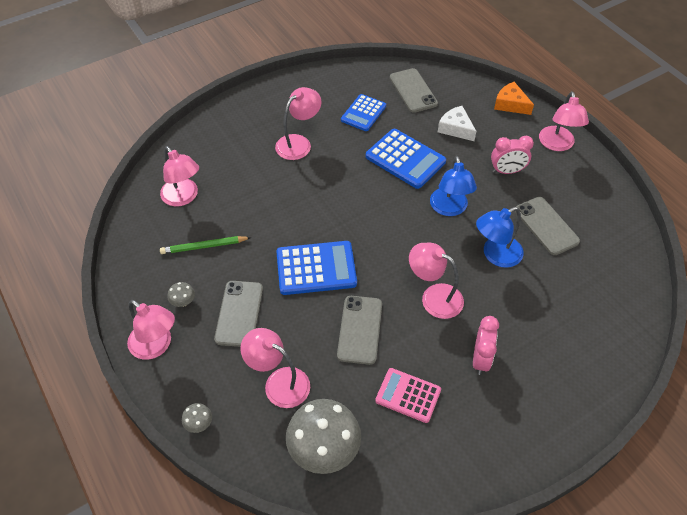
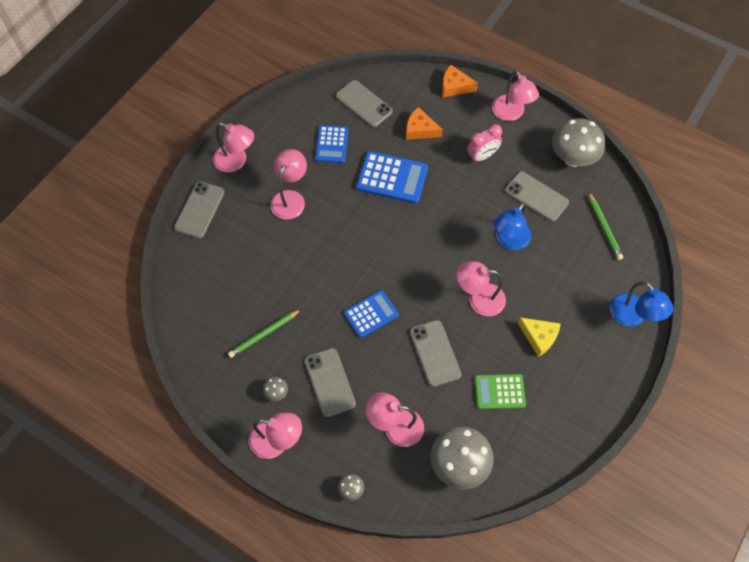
camera: 25 degrees left, 10 degrees up
(183, 197) = (217, 295): pink lamp -> pink lamp (236, 161)
(212, 124) = (199, 210): none -> grey phone
(316, 268) = (371, 314): blue calculator -> blue calculator, size x0.66
(408, 395) = (499, 392): pink calculator -> green calculator
(449, 208) = (452, 212): blue lamp -> blue lamp (632, 316)
(456, 128) = (420, 130): white cheese -> orange cheese
(480, 359) = (539, 337): pink clock -> yellow cheese
(604, 205) = (573, 158): none -> grey mushroom
(608, 281) = (604, 227): none -> green pencil

